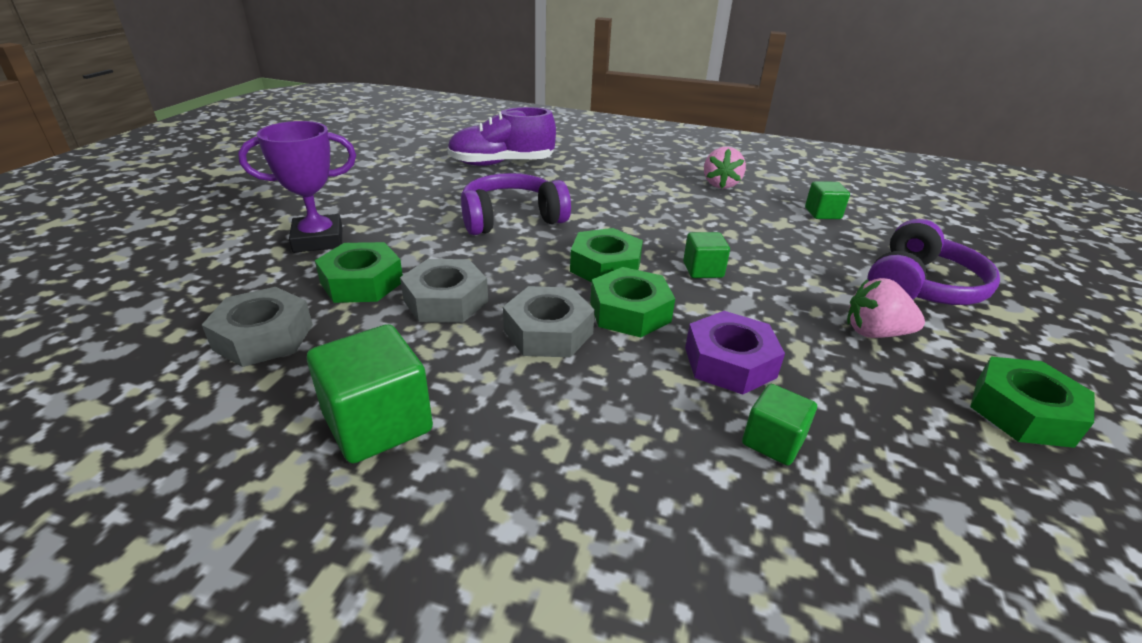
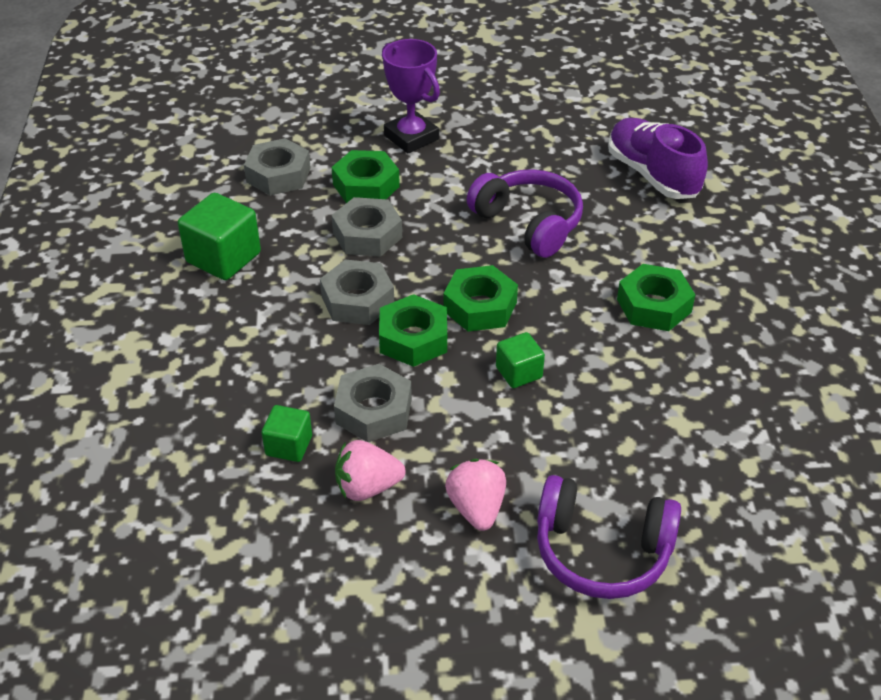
camera: 70 degrees right, 10 degrees up
(720, 184) = (754, 356): pink strawberry -> pink strawberry (367, 487)
(729, 362) = (374, 411): purple nut -> grey nut
(822, 213) = (743, 460): green cube -> none
(1022, 412) = (402, 611): green nut -> green nut (653, 305)

